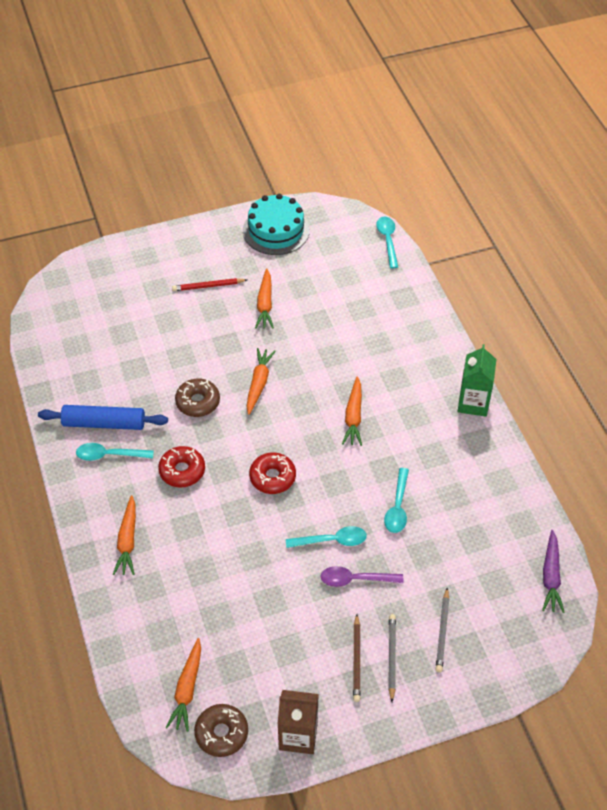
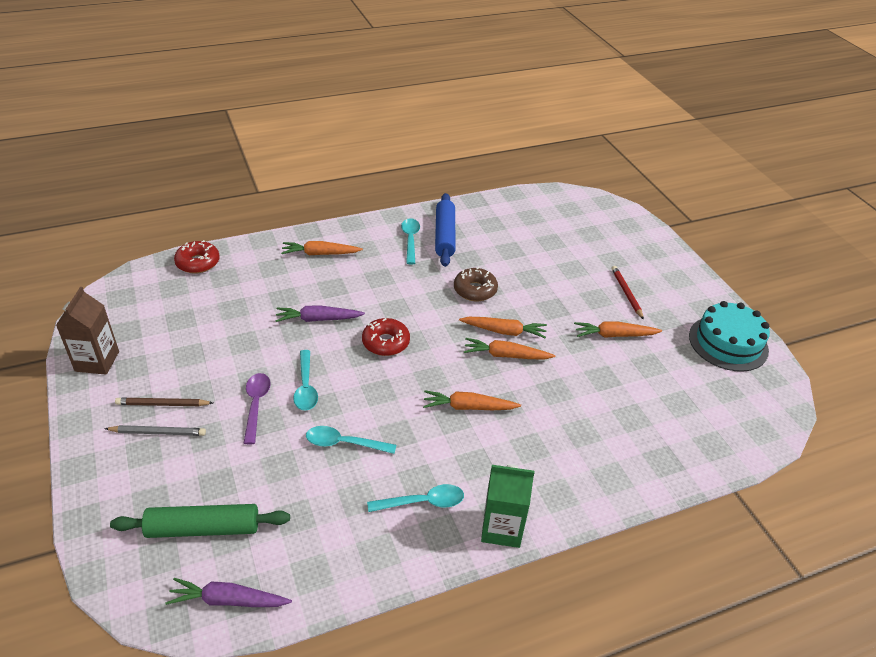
camera: 85 degrees right, 10 degrees down
(182, 471) = (393, 282): red donut -> red donut (198, 263)
(187, 688) = (167, 292): orange carrot -> orange carrot (506, 355)
(221, 733) = (118, 313): brown donut -> none
(237, 535) = (318, 319): none -> purple carrot
(387, 240) = (756, 446): turquoise spoon -> turquoise spoon (422, 502)
(442, 632) = (176, 478): grey pencil -> none
(490, 603) = (203, 528): none -> green rolling pin

